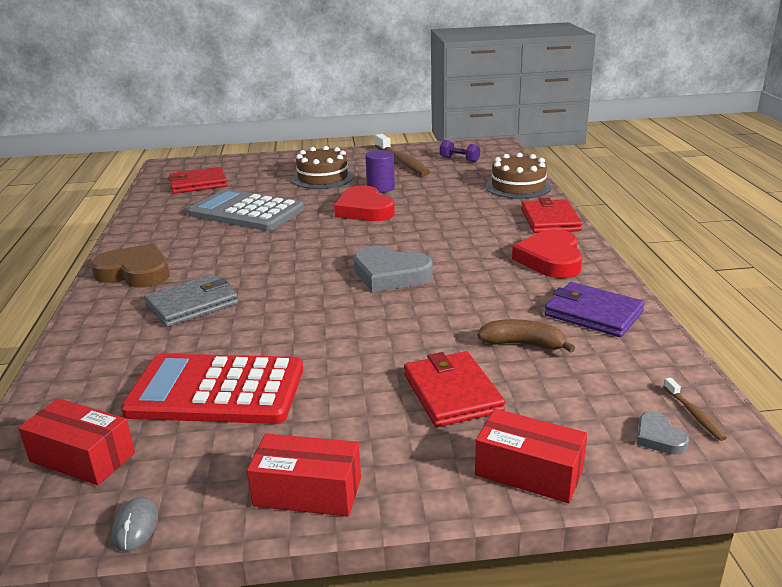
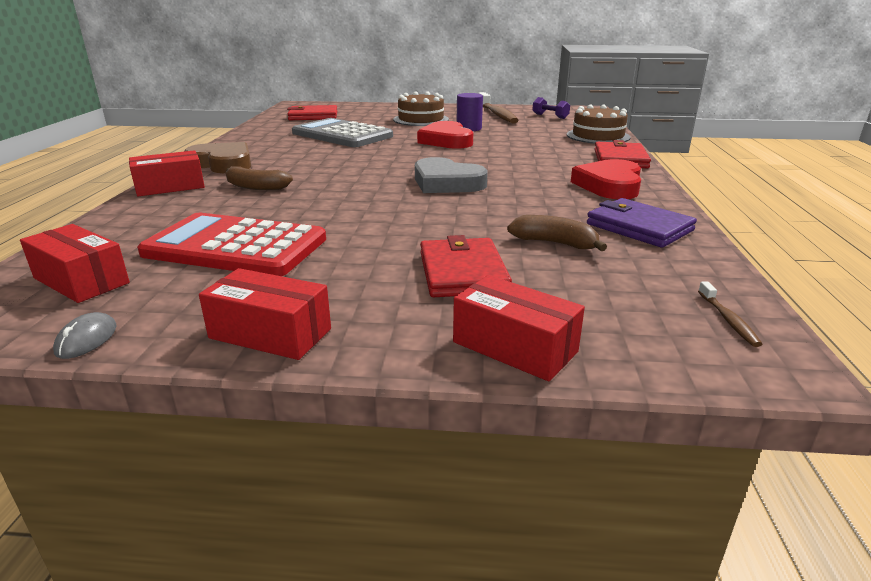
camera: 10 degrees right, 0 degrees up
(96, 315) = (170, 187): none -> red box
(192, 304) = (256, 187): grey wallet -> brown banana
(658, 437) = (678, 335): grey heart -> none

